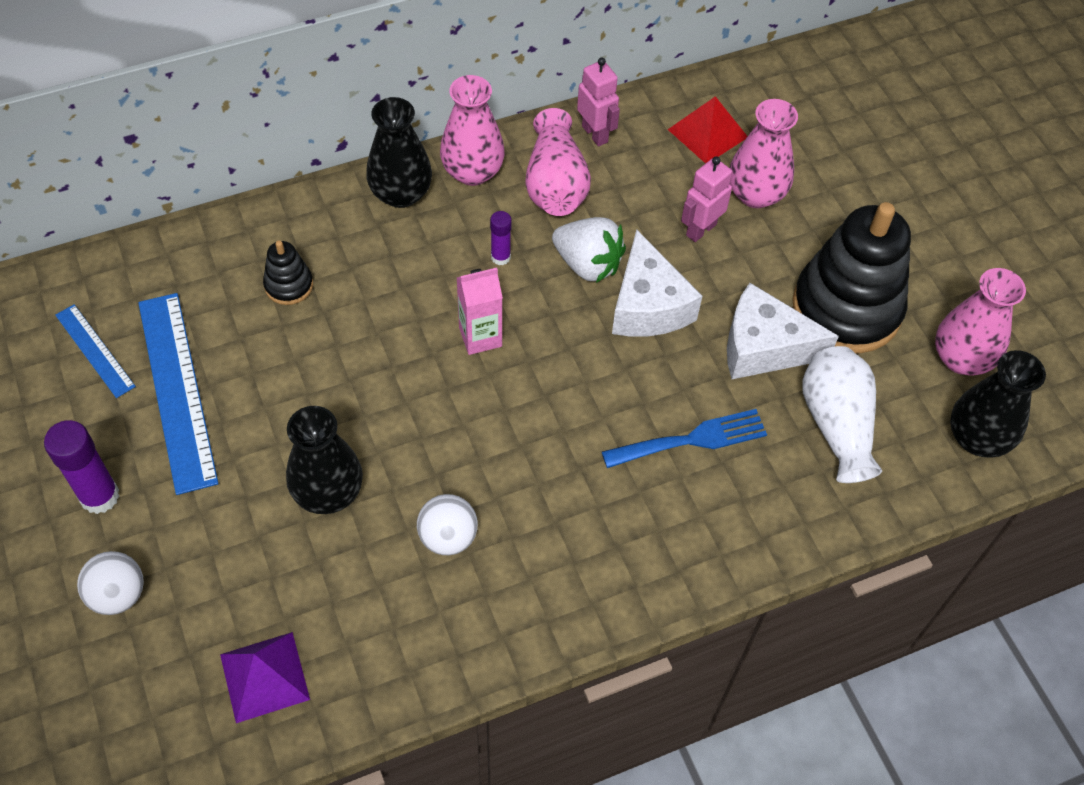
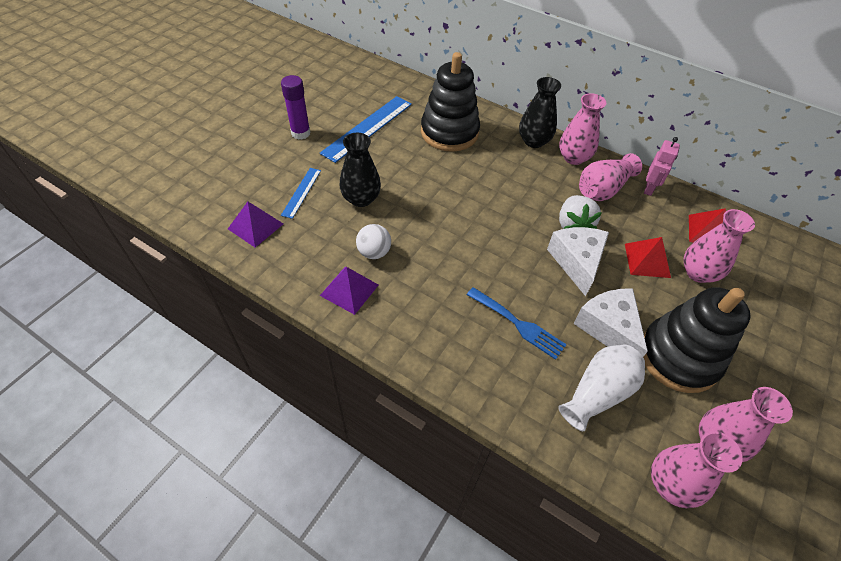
camera: 55 degrees right, 5 degrees down
(95, 350) = (364, 97): blue ruler -> blue ruler (301, 192)
(118, 595) = (261, 162): white ball -> none
(289, 285) = (449, 132): black stacking toy -> black stacking toy, size x2.27
(480, 337) = (490, 207): pink carton -> none
(491, 609) = (349, 290): none -> purple pyramid
(500, 257) = (540, 191): purple glue stick -> none
(647, 305) = (577, 262): white cheese -> white cheese turned 135 degrees clockwise
(700, 229) = (647, 260): pink robot -> red pyramid
(977, 438) = (670, 484): black vase -> pink vase

